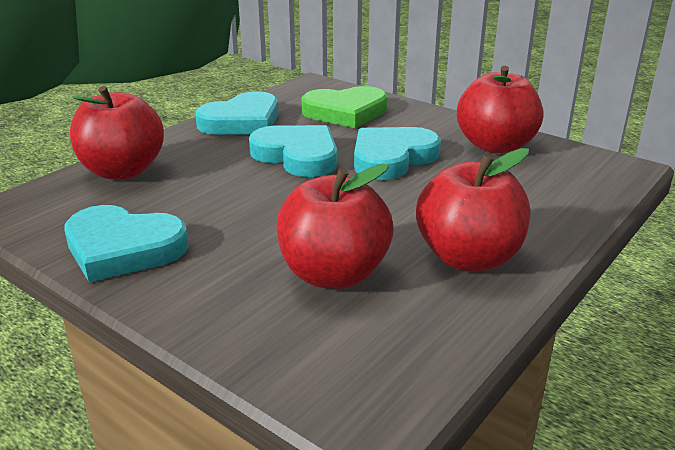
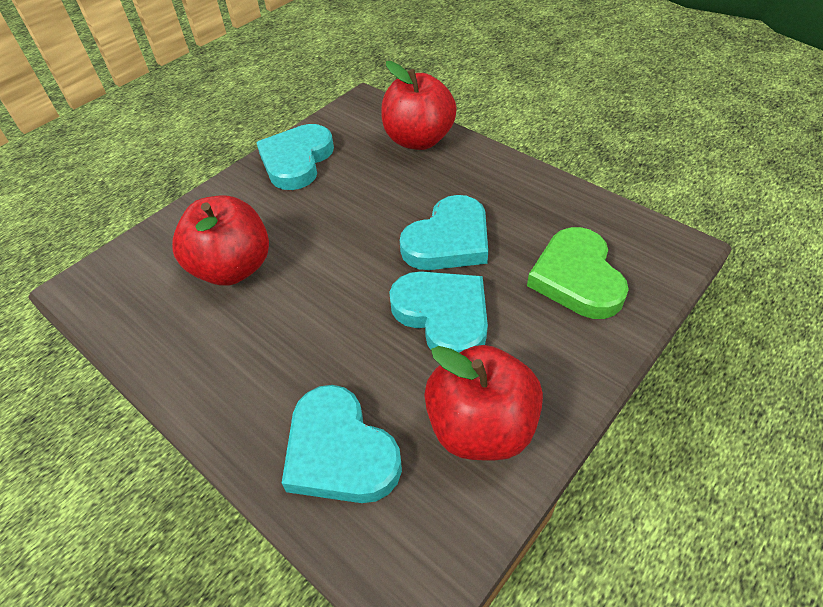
camera: 95 degrees right, 20 degrees up
(242, 121) = (535, 195): turquoise heart -> turquoise heart (339, 451)
(468, 258) = (230, 358): red apple -> none

